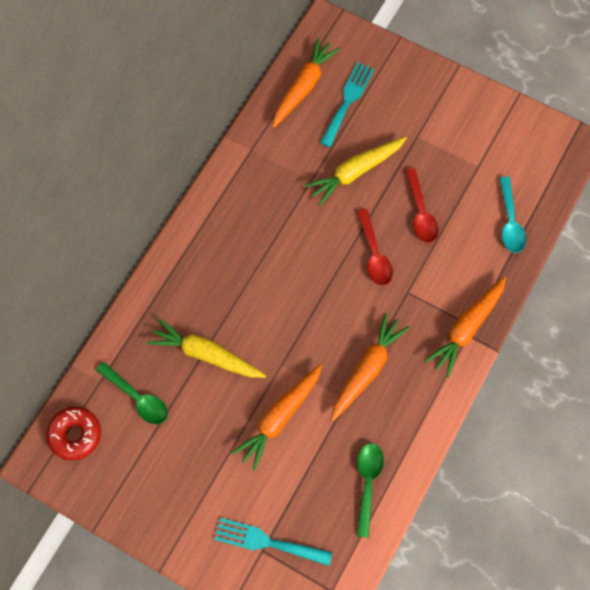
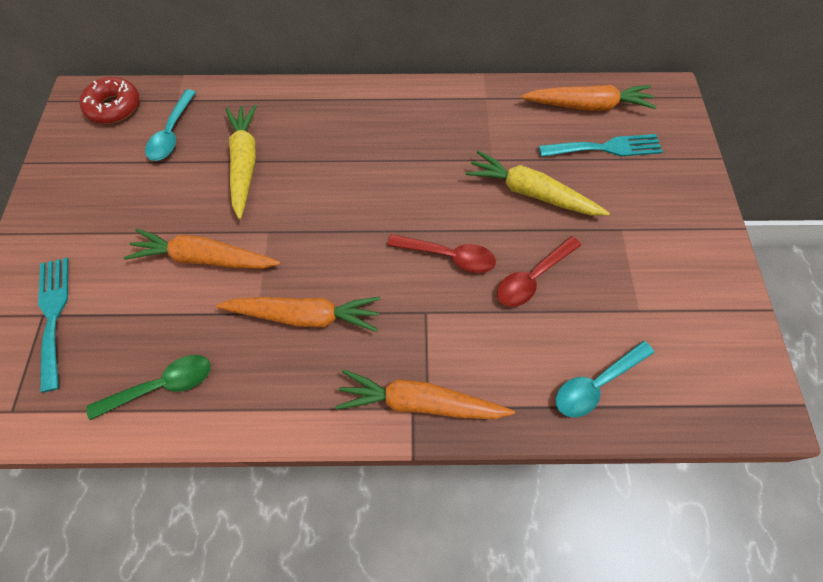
camera: 60 degrees right, 5 degrees down
(137, 398) = (172, 133): green spoon -> turquoise spoon
(374, 254) = (449, 256): red spoon -> red spoon turned 120 degrees counterclockwise

